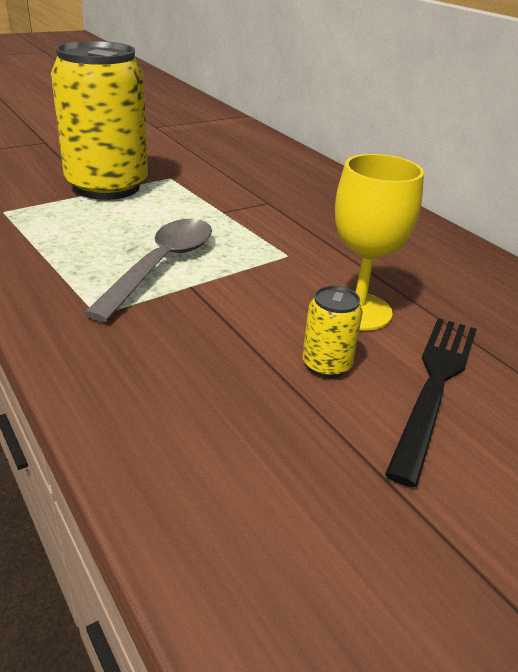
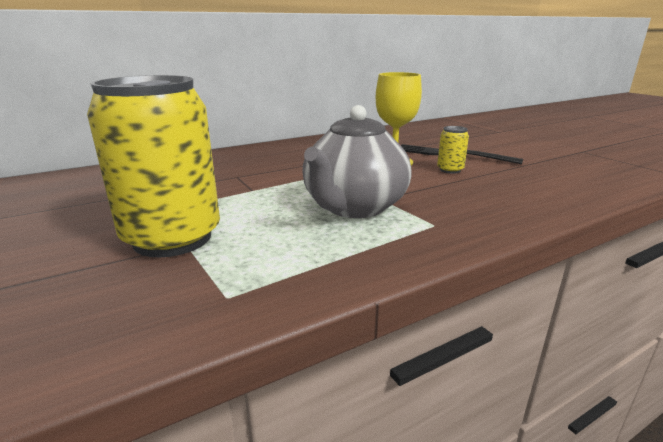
camera: 85 degrees left, 10 degrees down
(161, 265) = (354, 207): grey spoon -> grey teapot

